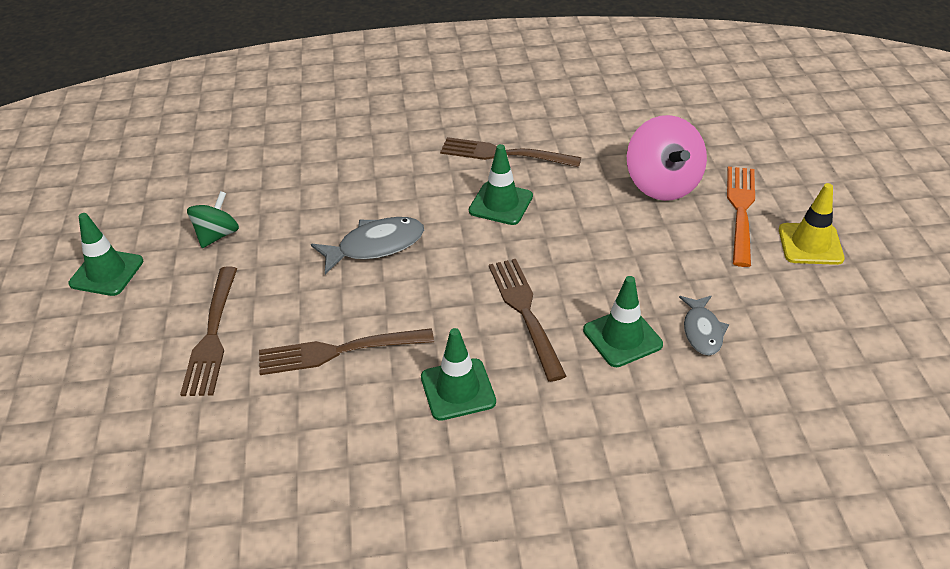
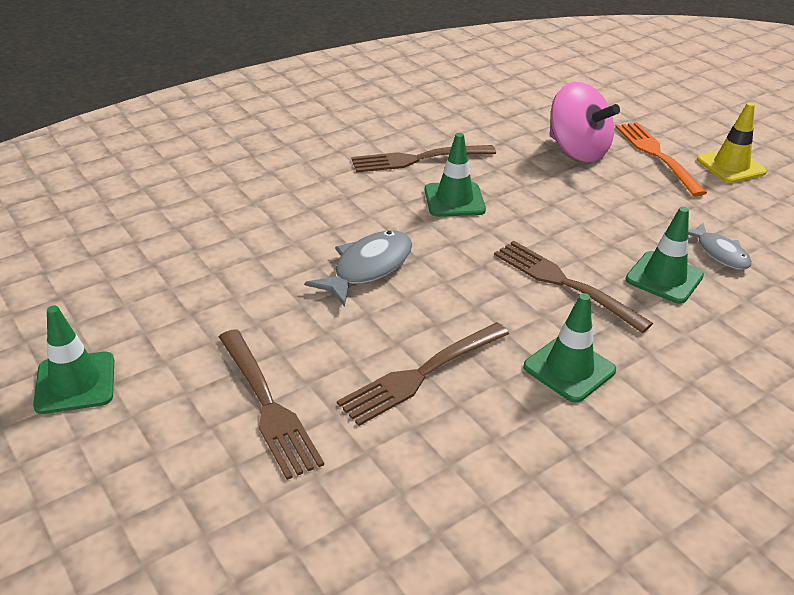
camera: 30 degrees left, 5 degrees down
(217, 235) = (183, 306): green spinning top -> none

